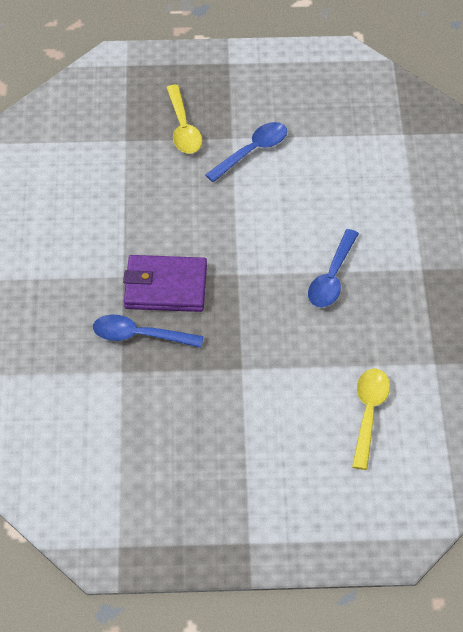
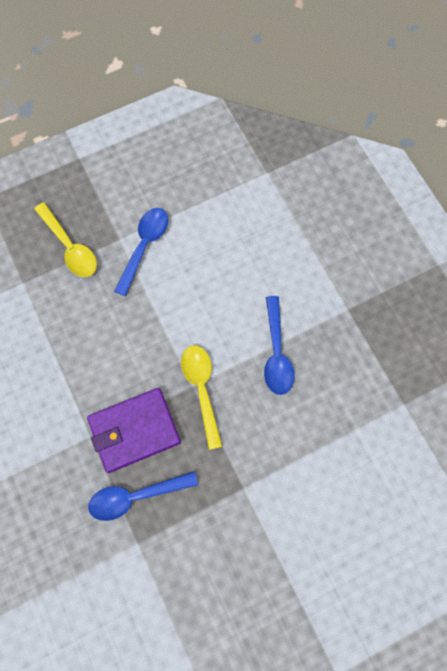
camera: 25 degrees left, 20 degrees up
(368, 413) = (374, 484): yellow spoon -> yellow spoon (201, 389)

